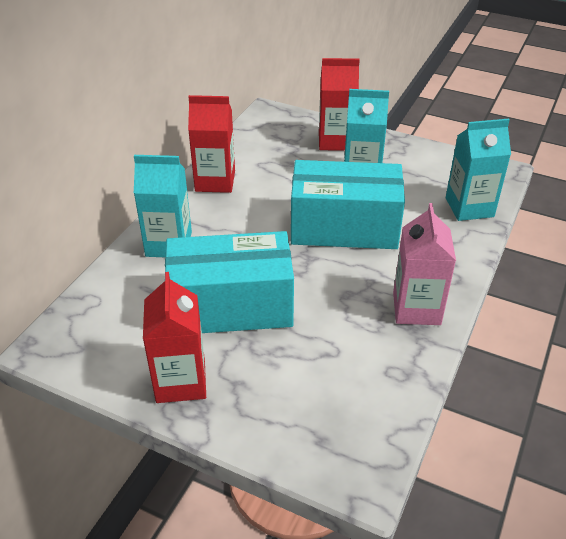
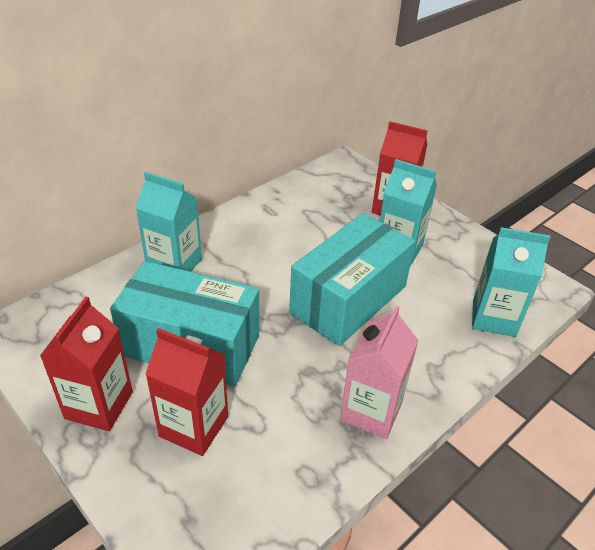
camera: 20 degrees right, 0 degrees up
(215, 181) = (254, 216): red carton -> red carton (194, 426)
(344, 227) = (348, 299): turquoise box -> turquoise box turned 75 degrees counterclockwise

